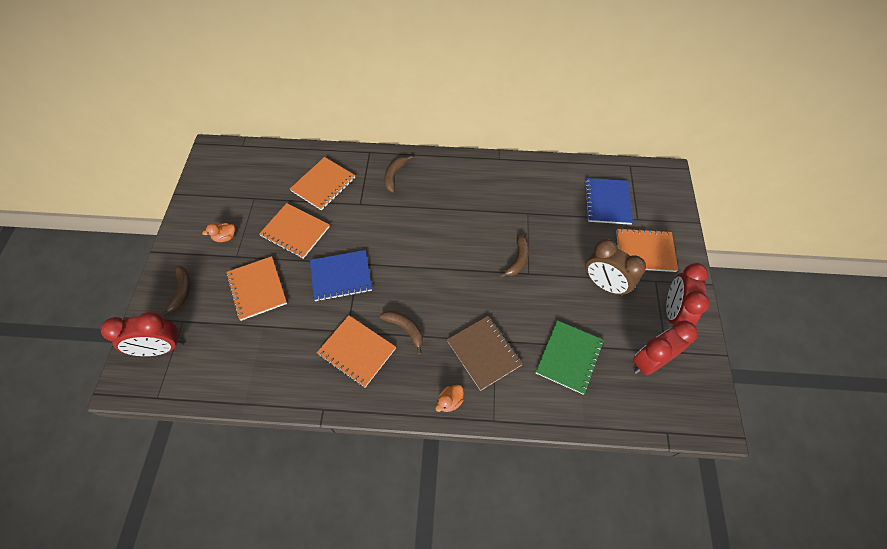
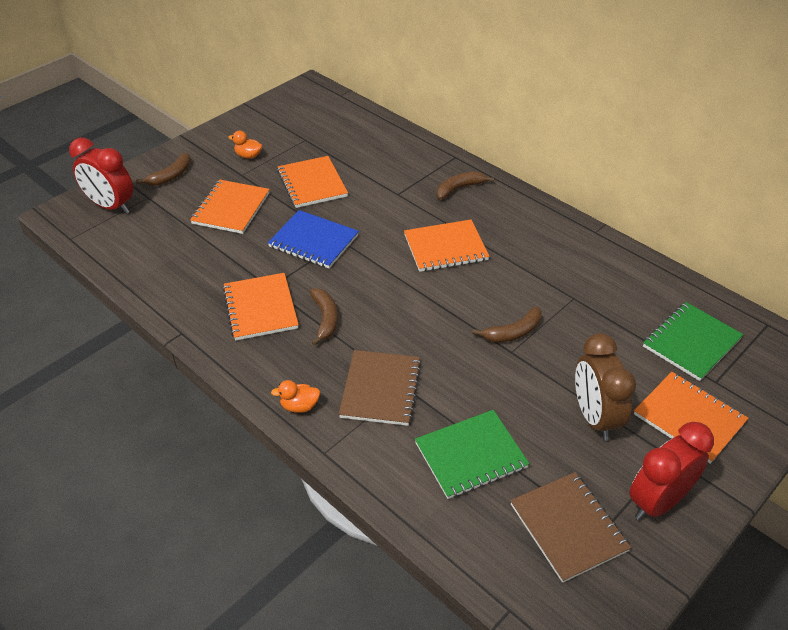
camera: 40 degrees right, 15 degrees down
(323, 185) = (380, 161): orange notebook -> orange notebook (445, 248)
(607, 202) = (691, 343): blue notebook -> green notebook
(650, 361) = (568, 527): red clock -> brown notebook

